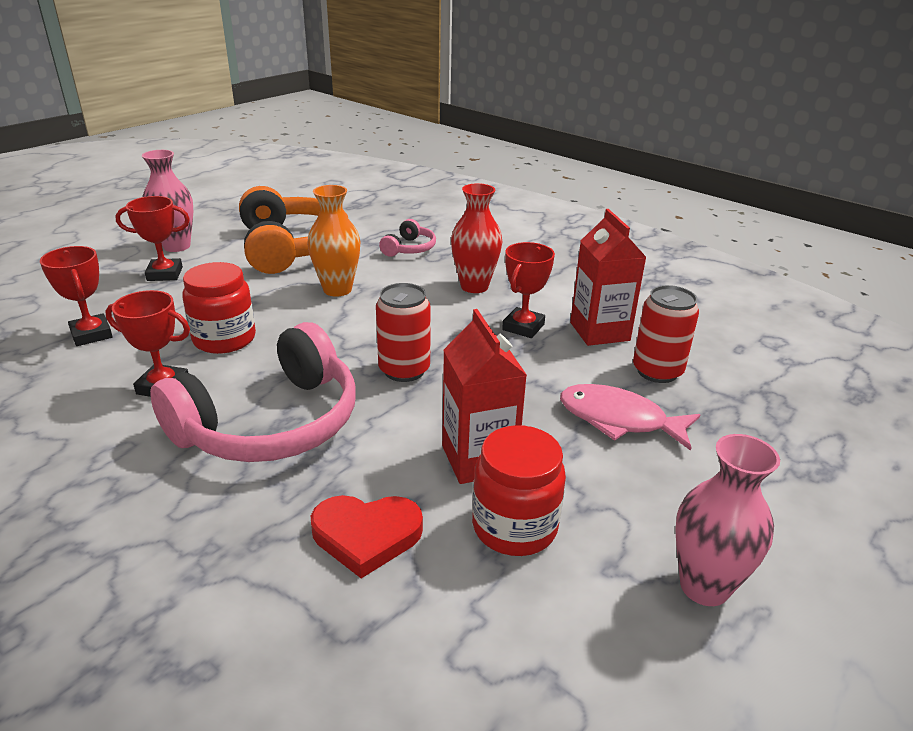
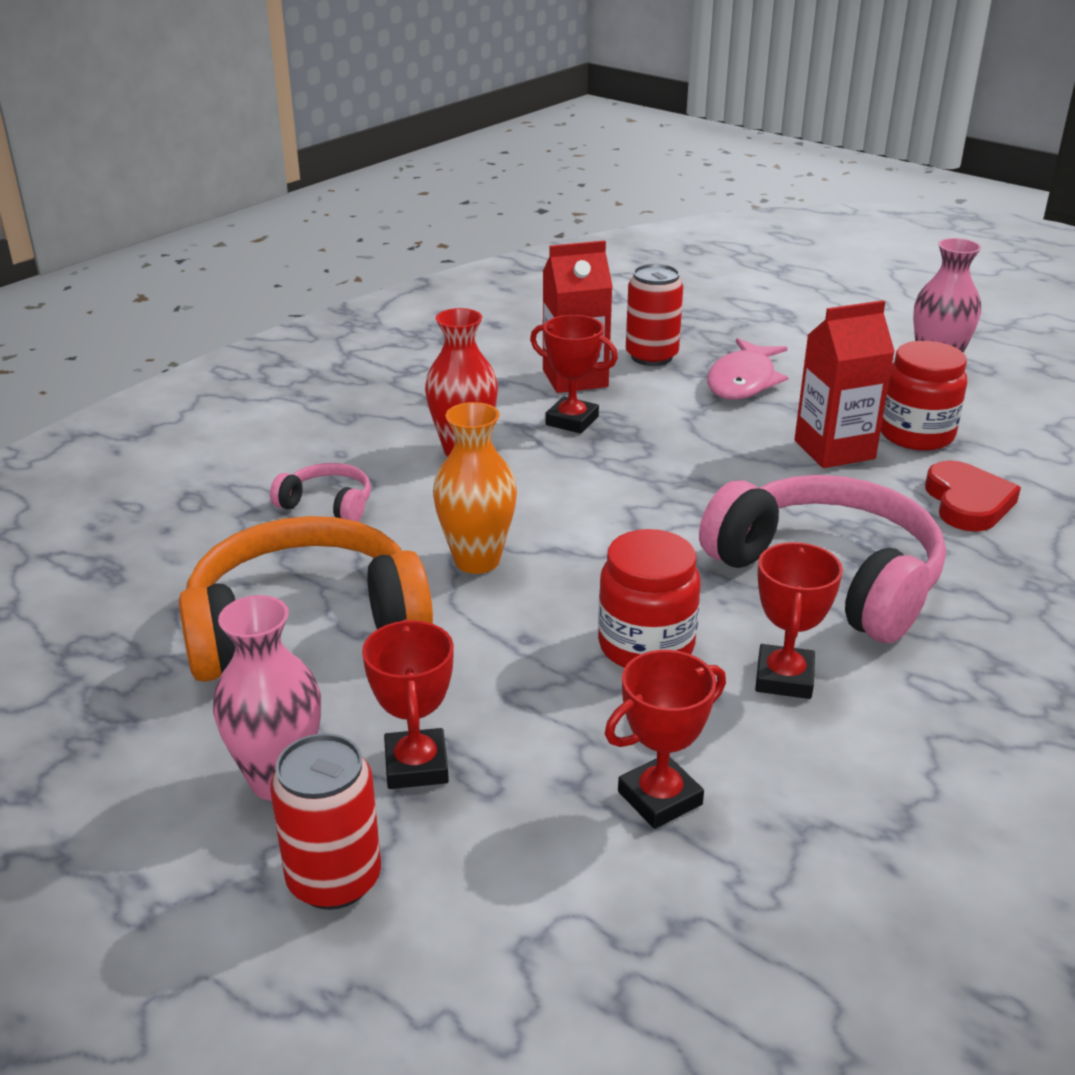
camera: 90 degrees left, 0 degrees up
(404, 370) = (689, 495): red can -> red can (334, 879)

